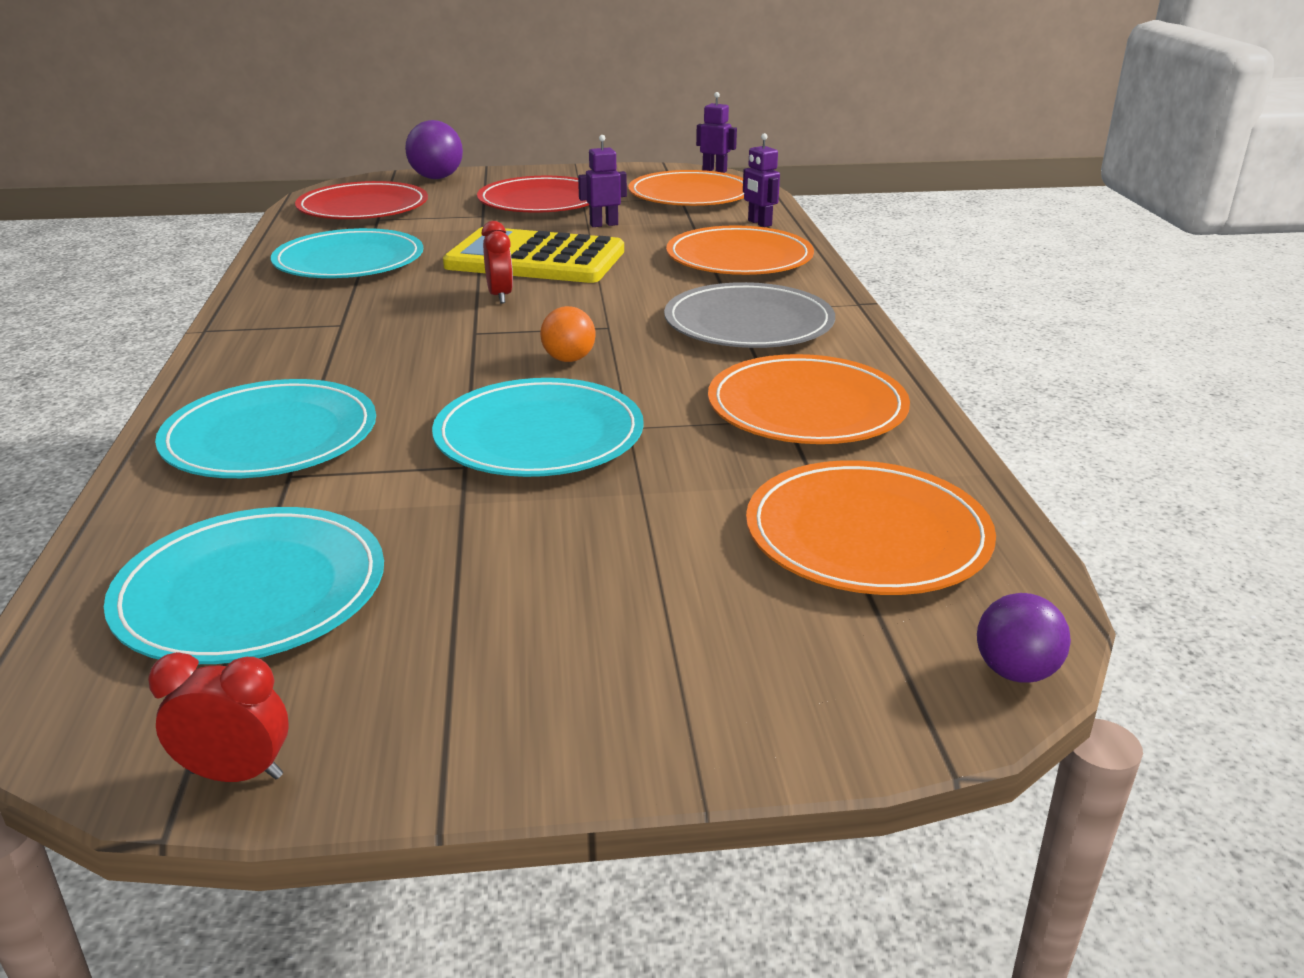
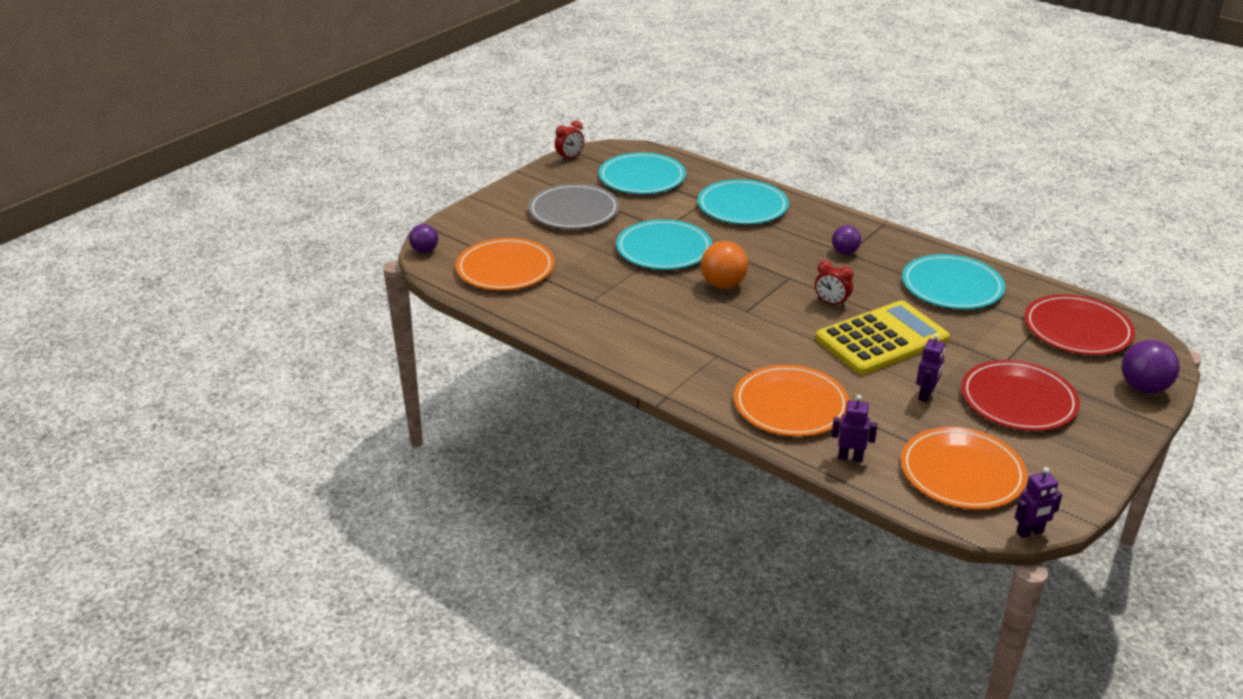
camera: 135 degrees right, 5 degrees up
(340, 326) = (844, 252): none -> purple ball
(569, 359) = (723, 284): orange ball -> orange ball, size x1.57
(748, 323) = (692, 348): grey plate -> grey plate (573, 211)
(806, 407) = (593, 310): orange plate -> none

